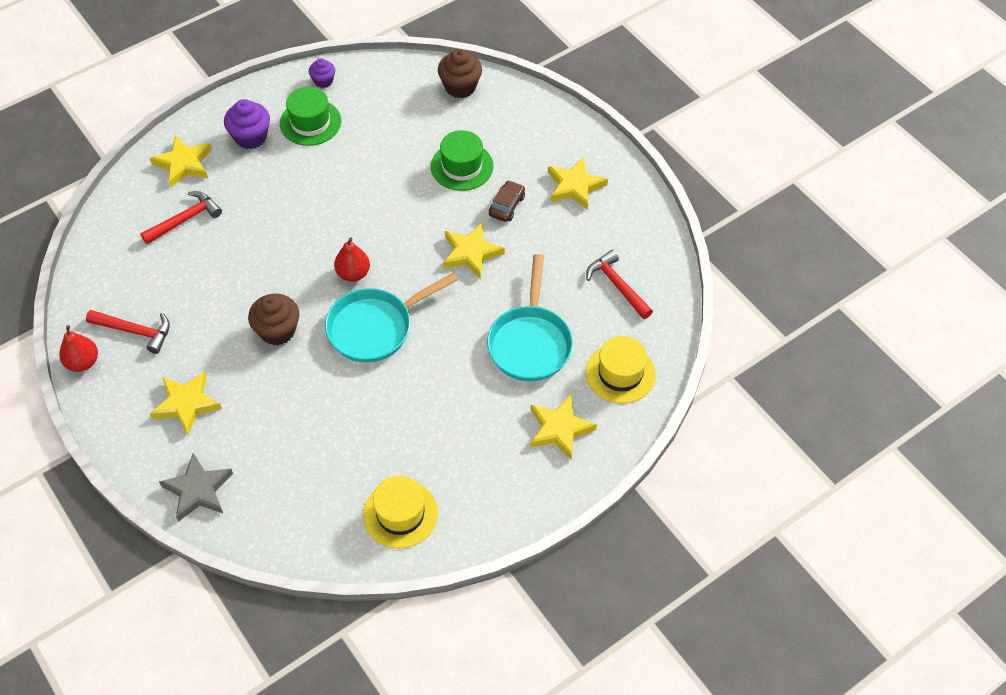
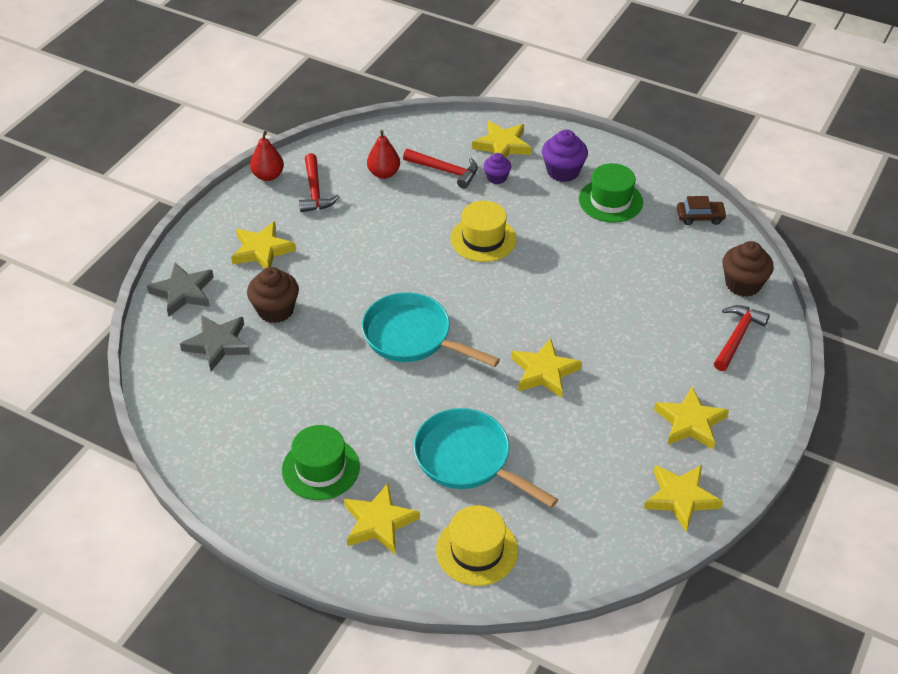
camera: 65 degrees right, 10 degrees down
(277, 331) = (368, 274): brown cupcake -> brown cupcake (275, 310)
(287, 482) = (217, 344): none -> grey star
(323, 81) = (665, 189): purple cupcake -> purple cupcake (496, 178)
(353, 273) = (462, 298): red pear -> red pear (384, 173)
(400, 514) = (222, 434): yellow hat -> yellow hat (483, 239)
(462, 166) = (644, 324): green hat -> green hat (320, 468)
(507, 206) = (622, 377): brown car -> brown car (700, 217)
(530, 343) = (467, 459): turquoise pan -> turquoise pan turned 60 degrees clockwise
(617, 285) = (587, 506): red hammer -> red hammer (737, 337)
(639, 226) = (681, 498): none -> yellow star

